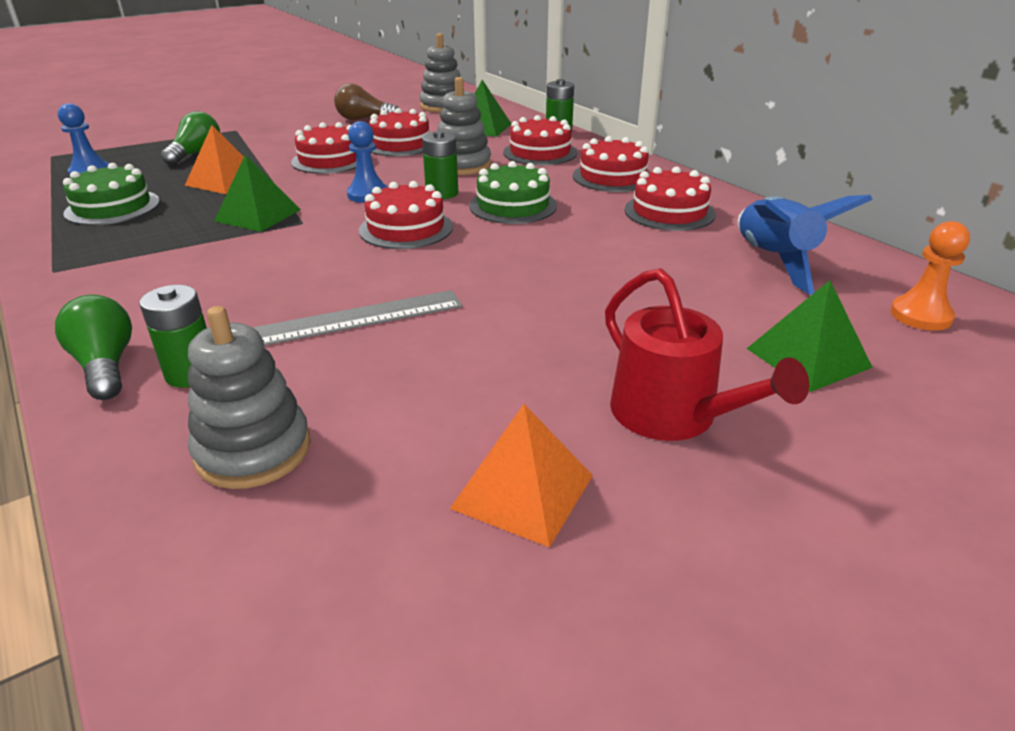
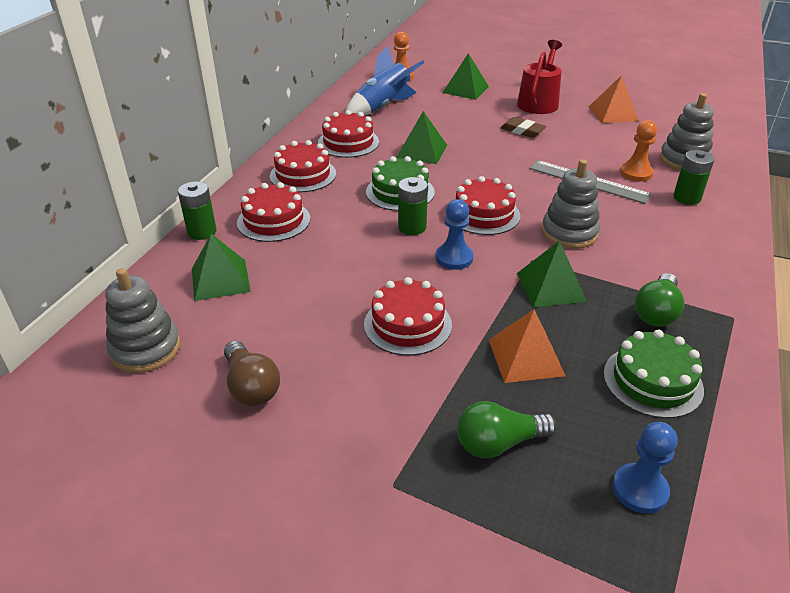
camera: 125 degrees left, 5 degrees up
(105, 366) = (725, 222): green light bulb -> green light bulb (656, 312)
(309, 370) = (636, 173): none -> orange pawn
(400, 144) = (320, 306): red cake -> none
(462, 165) = (343, 244): grey stacking toy -> grey stacking toy (569, 233)
(569, 338) = (522, 131): none -> brown eraser
(594, 243) = (422, 151): none -> green pyramid

